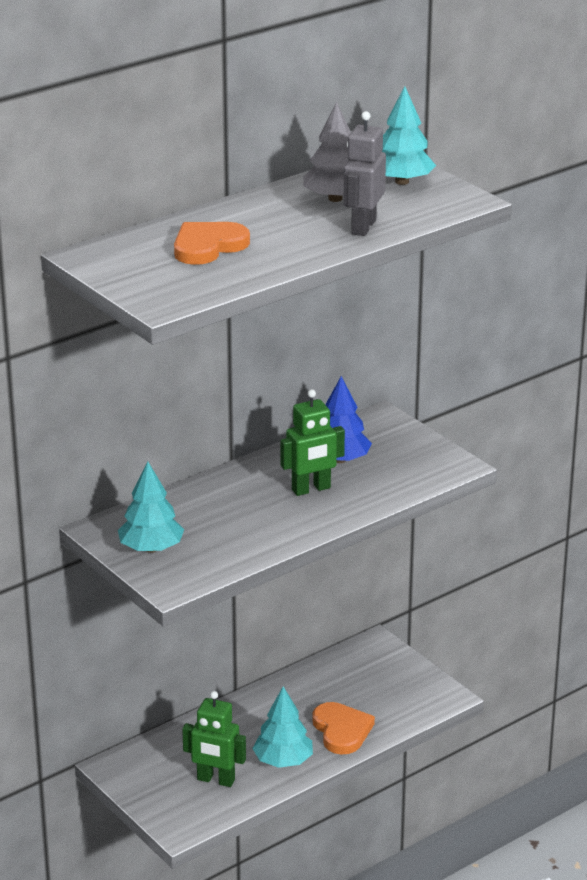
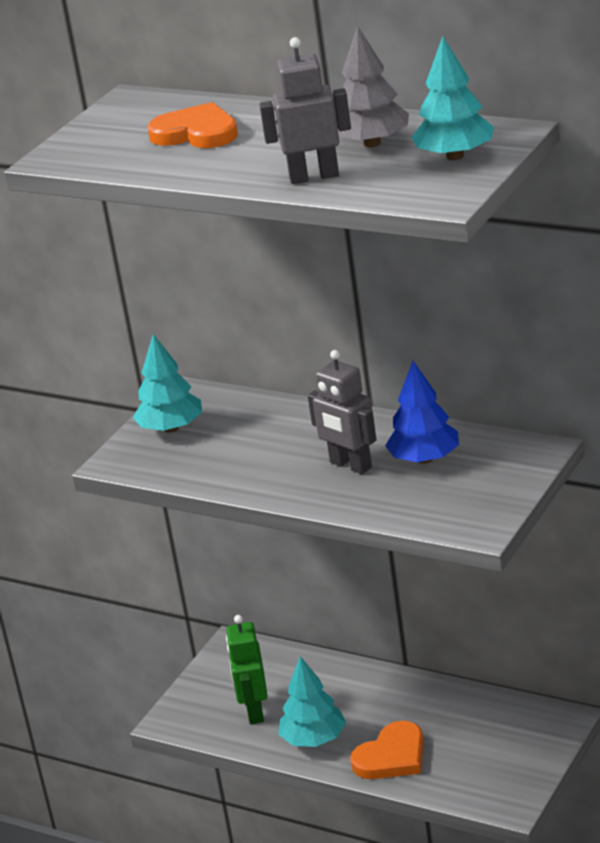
camera: 70 degrees right, 0 degrees up
(311, 489) = (350, 465): green robot -> grey robot

